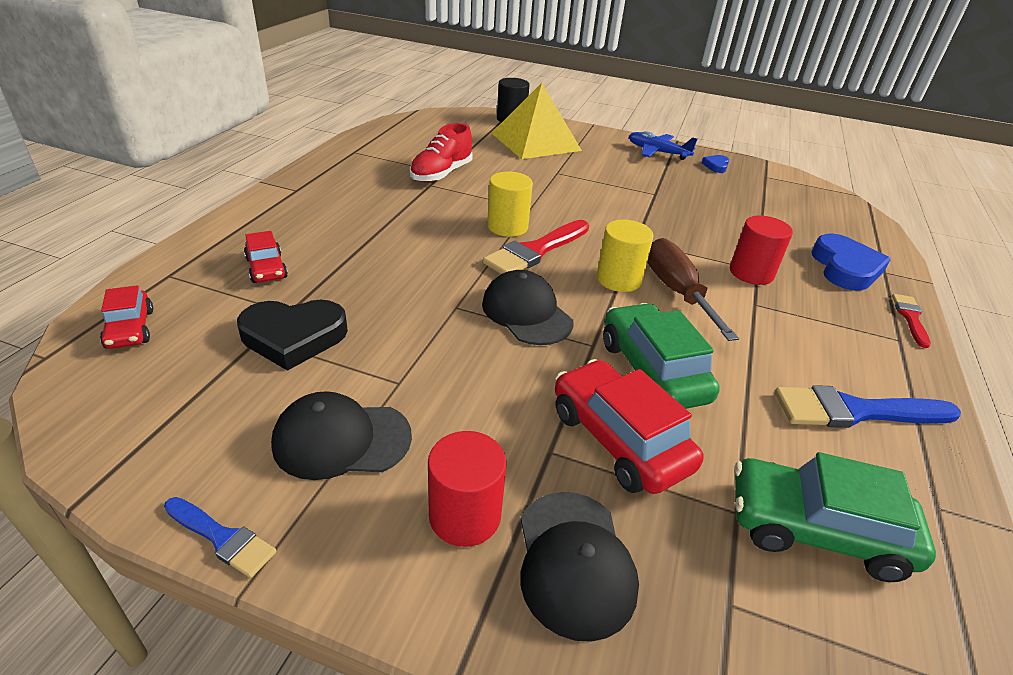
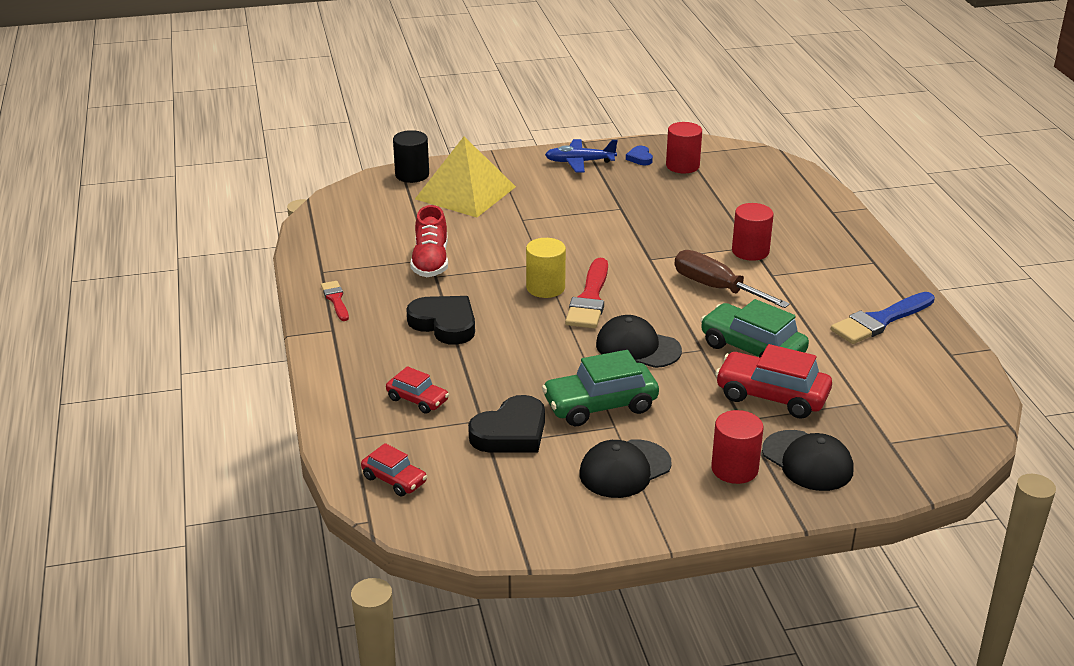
camera: 30 degrees left, 5 degrees down
(222, 538) = (628, 537): blue brush -> none
(383, 220) = (444, 324): none -> black heart
(618, 279) = (670, 296): yellow cylinder -> none
(751, 183) = (682, 166): none -> red cylinder
(815, 530) = (903, 392): green car -> green car (600, 405)
(845, 268) = (806, 220): blue heart -> none
(910, 318) = (870, 243): red brush -> red brush (336, 300)

